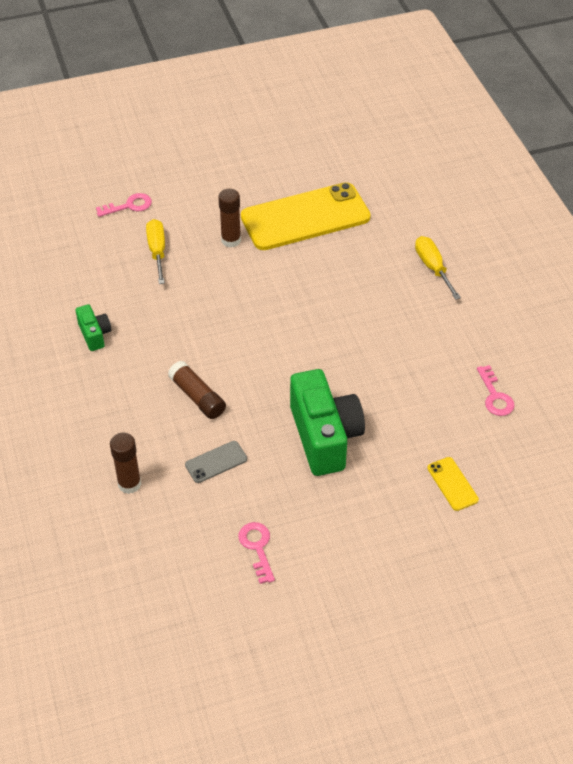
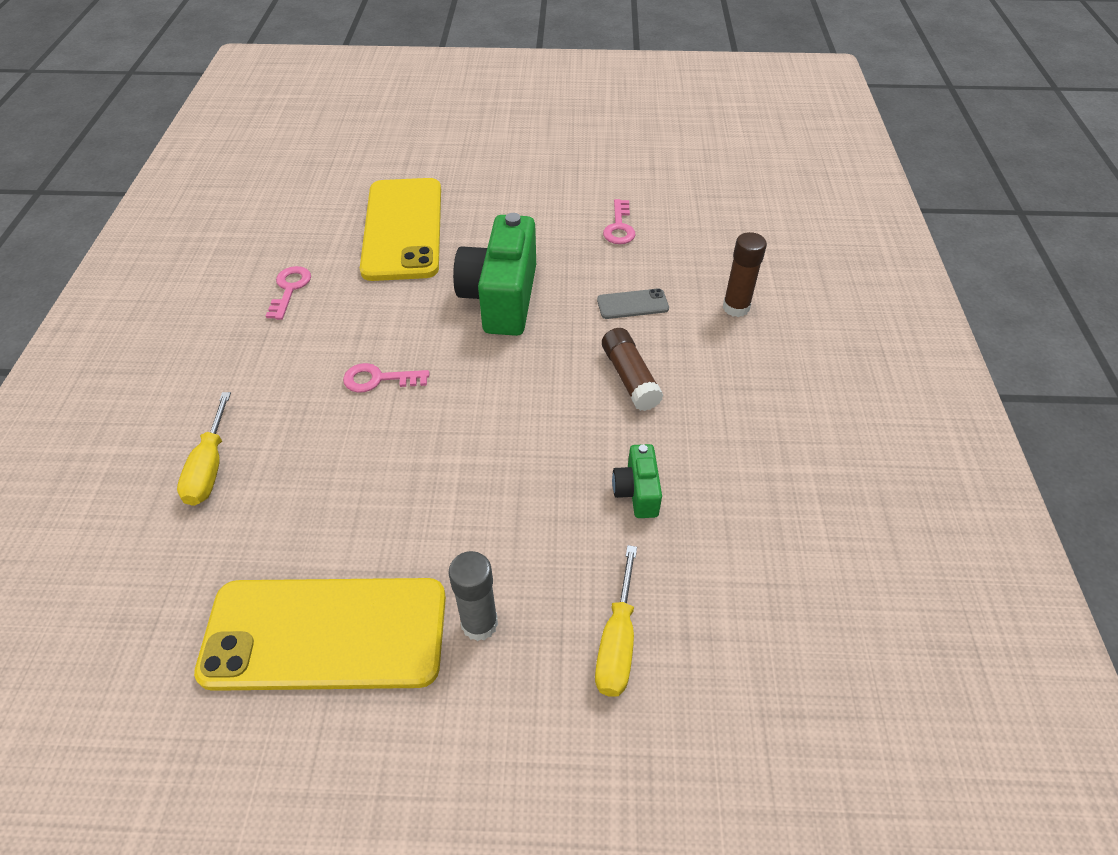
camera: 160 degrees left, 0 degrees up
(94, 334) = (754, 506): green camera -> green camera (637, 492)
(129, 206) = (643, 789): pink key -> pink key (379, 379)
(231, 240) = (479, 623): brown glue stick -> grey glue stick
(452, 484) = (402, 229): yellow phone -> yellow phone, size x2.46

